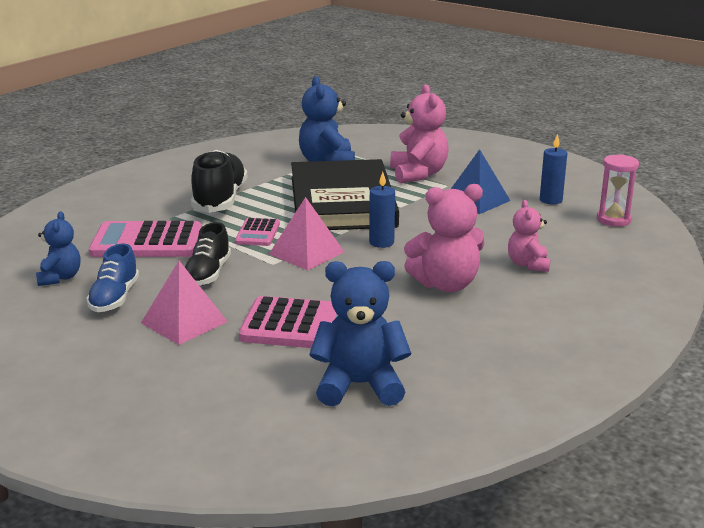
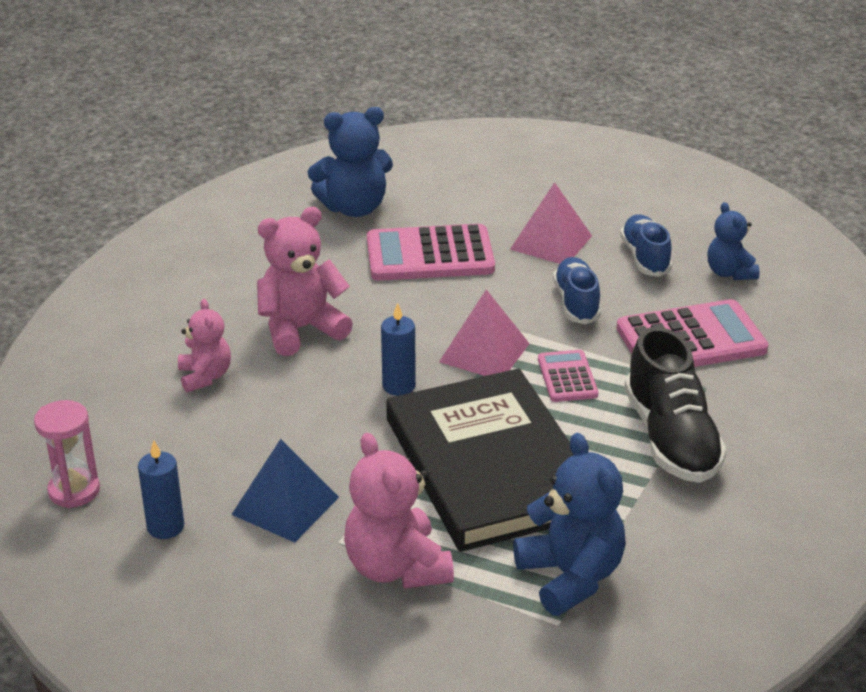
camera: 165 degrees right, 10 degrees up
(208, 274) = (576, 303): black shoe -> blue shoe

